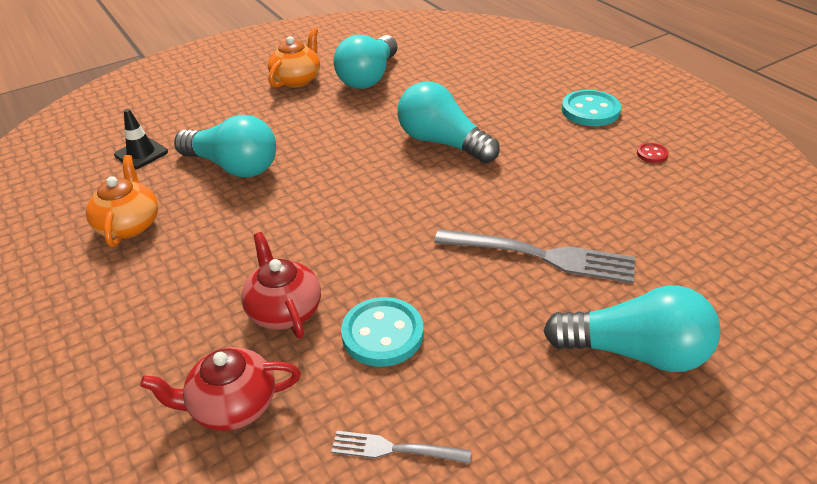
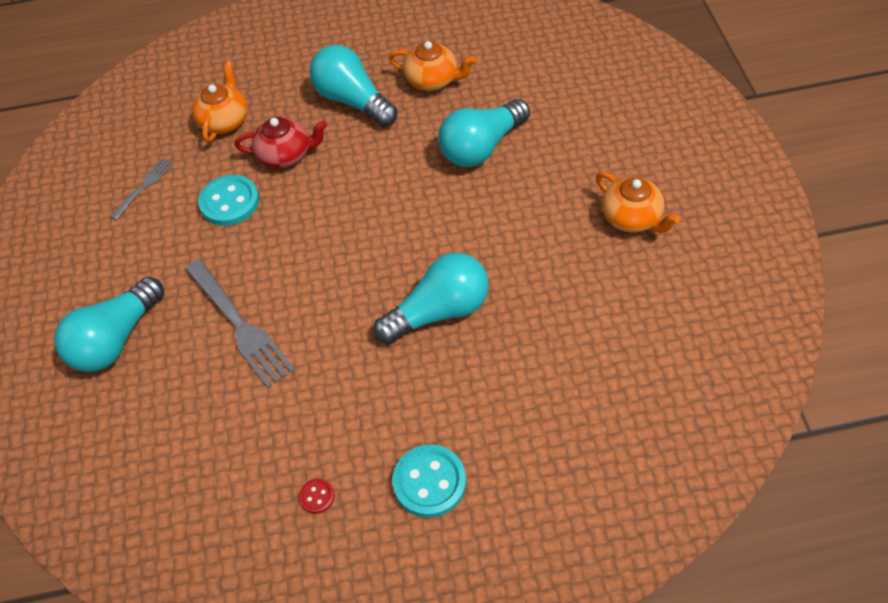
camera: 115 degrees right, 15 degrees up
(141, 153) = (535, 89): black traffic cone -> none
(232, 406) = (225, 121): red teapot -> orange teapot
(369, 77) = (609, 284): turquoise light bulb -> turquoise light bulb (353, 101)
(541, 256) = (239, 325): grey fork -> grey fork turned 75 degrees counterclockwise

